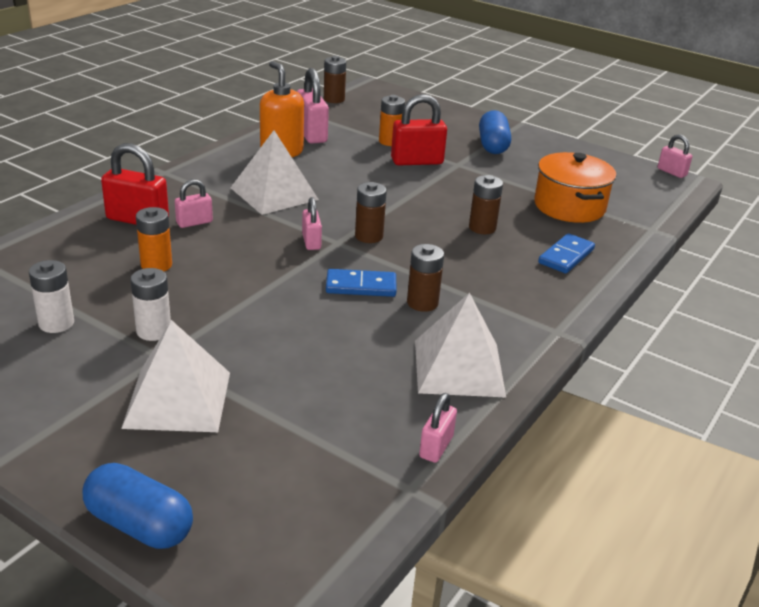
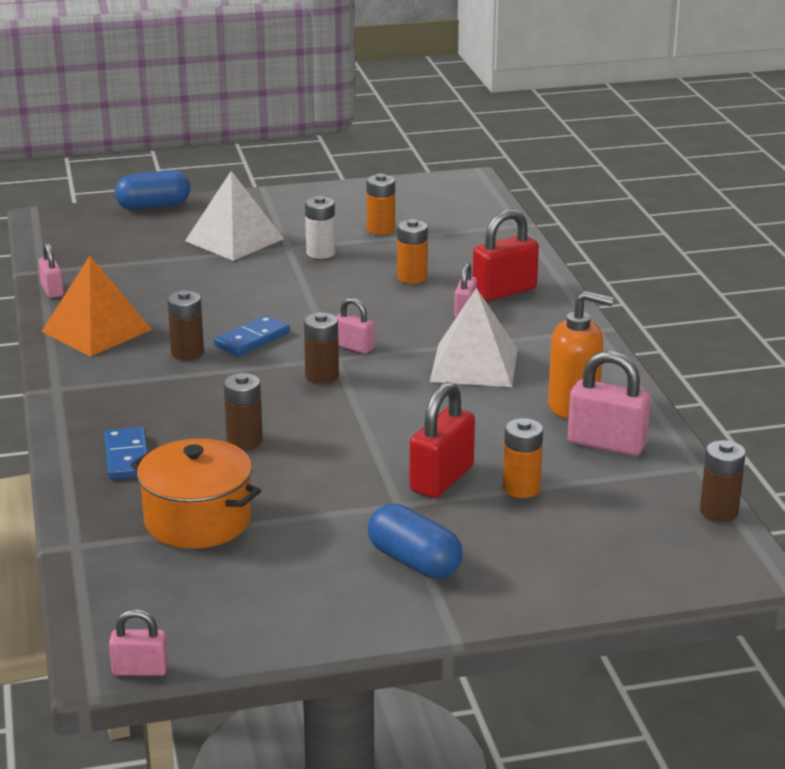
camera: 135 degrees right, 5 degrees down
(56, 323) = (381, 229): white battery -> orange battery
(458, 367) = (97, 330): white pyramid -> orange pyramid

